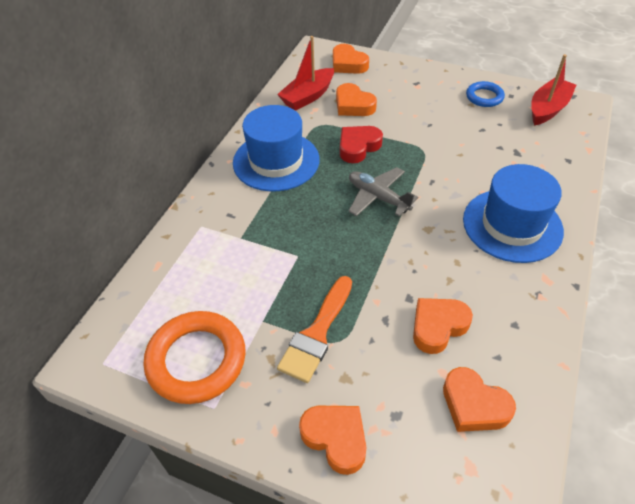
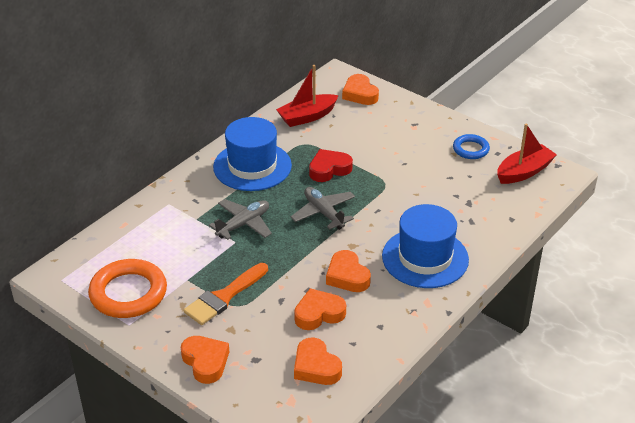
camera: 15 degrees right, 10 degrees down
(297, 231) = (243, 224): none -> grey plane
(353, 105) = (344, 132): orange heart -> orange heart (347, 276)

